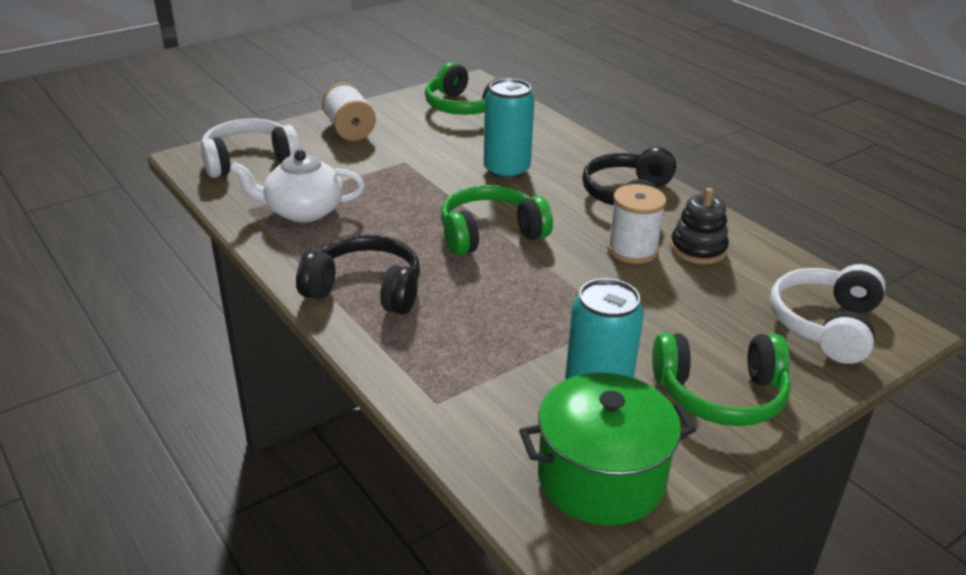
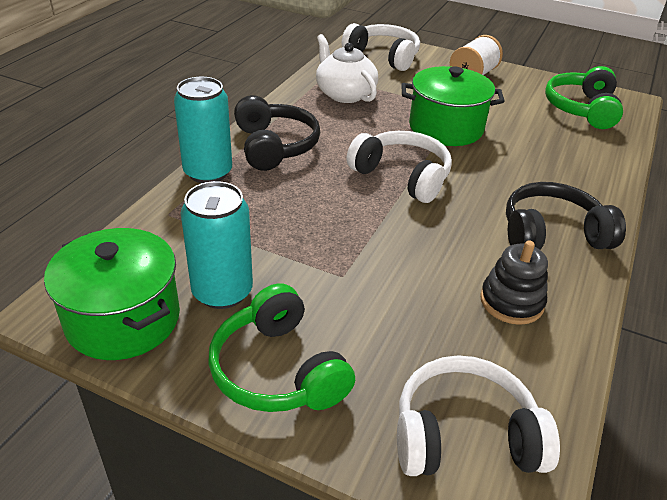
camera: 60 degrees right, 5 degrees up
(430, 181) = (446, 128): none -> green pot
(490, 234) = (402, 176): green headphones -> white headphones
(506, 170) = (508, 157): turquoise can -> turquoise can (208, 172)
(632, 250) = (462, 259): white spool -> none

